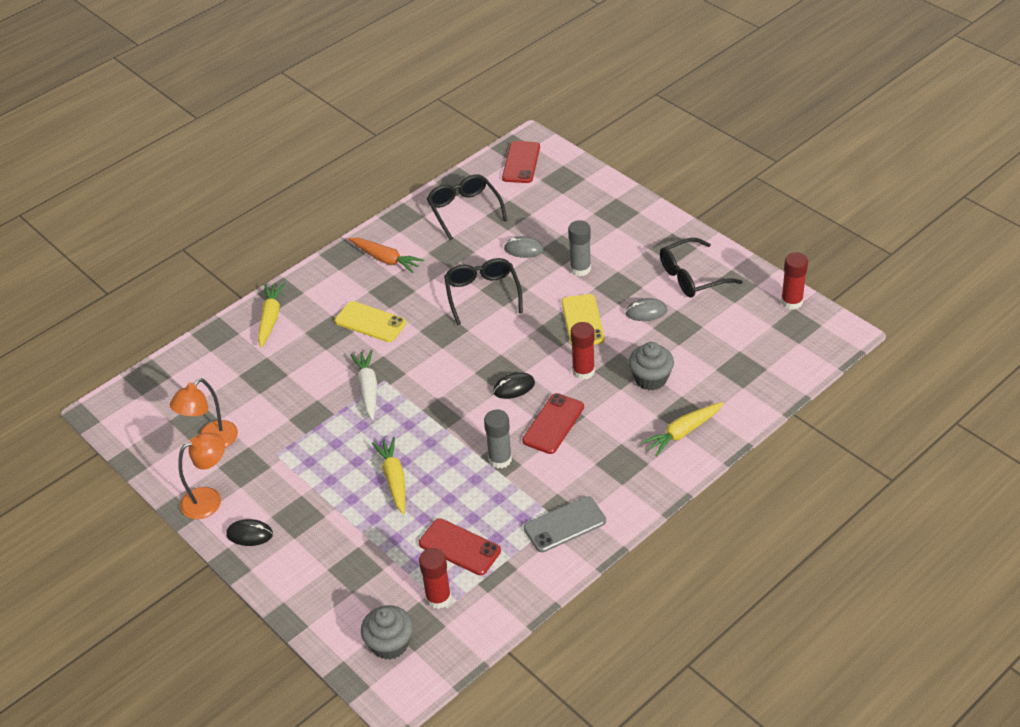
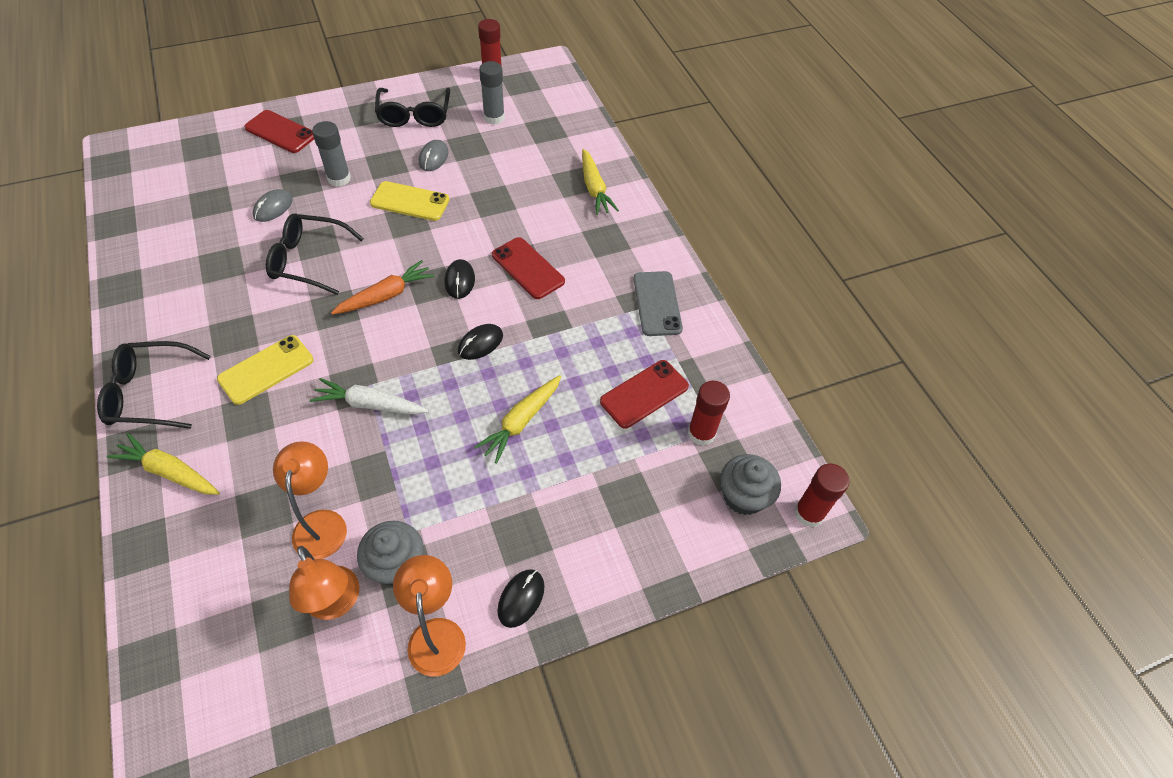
camera: 75 degrees left, 10 degrees up
(264, 407) = (321, 523): none -> orange lamp
(385, 259) = (176, 324): orange carrot -> orange carrot (386, 295)
(394, 479) = (521, 422): yellow carrot -> yellow carrot turned 60 degrees counterclockwise
(456, 426) = (480, 343): none -> black mouse
(464, 210) = (167, 232): black glasses -> black glasses (149, 393)
(500, 459) = (548, 323): grey glue stick -> grey glue stick (494, 117)
(521, 162) = (142, 165): red phone -> red phone (280, 132)
(583, 371) = (476, 224): red glue stick -> red glue stick (809, 513)
(650, 379) = (518, 185): grey cupcake -> grey cupcake (396, 564)

